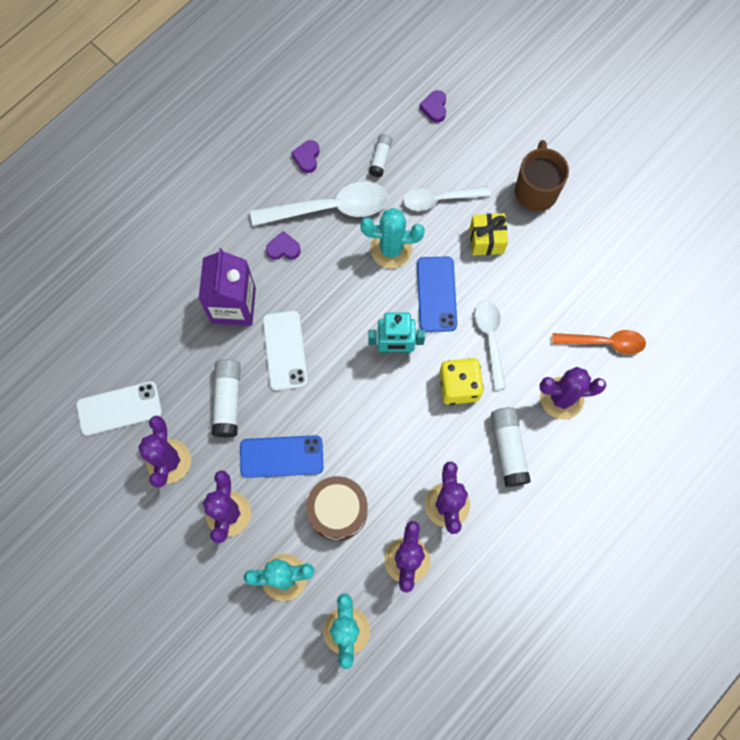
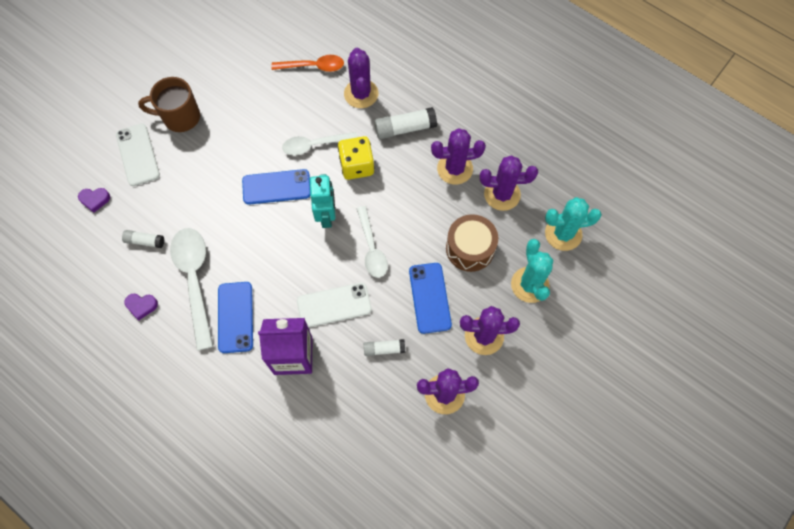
camera: 95 degrees left, 5 degrees down
(119, 408) = (400, 448): white phone -> white phone (138, 155)
(228, 400) = (384, 349): white glue stick -> white glue stick, size x0.61
(283, 248) = (235, 317): purple heart -> blue phone
(391, 249) = (235, 225): turquoise cactus -> none
(440, 199) = (187, 190): white spoon -> white spoon (371, 248)
(486, 240) = (226, 152): yellow gift -> none
(604, 342) = (313, 66): orange spoon -> orange spoon turned 90 degrees clockwise

